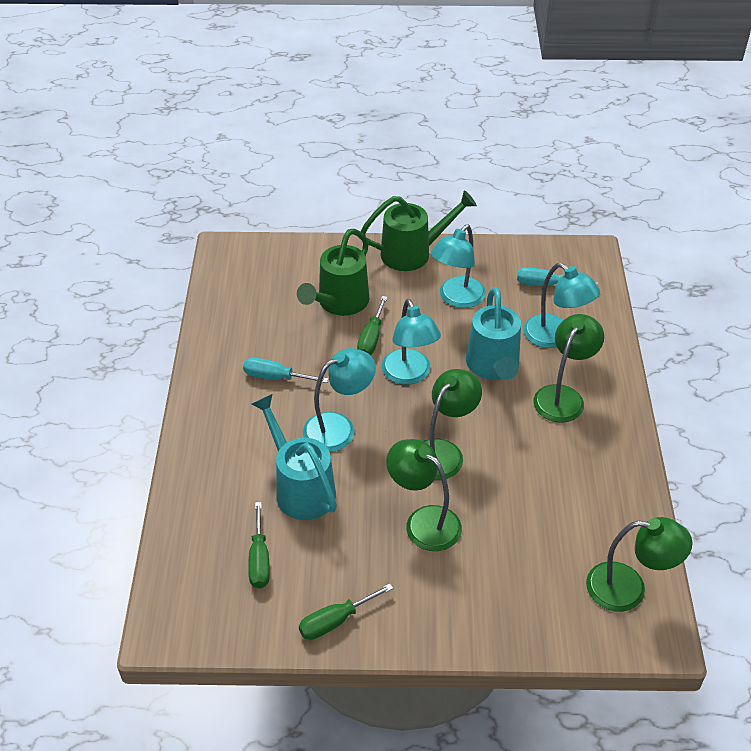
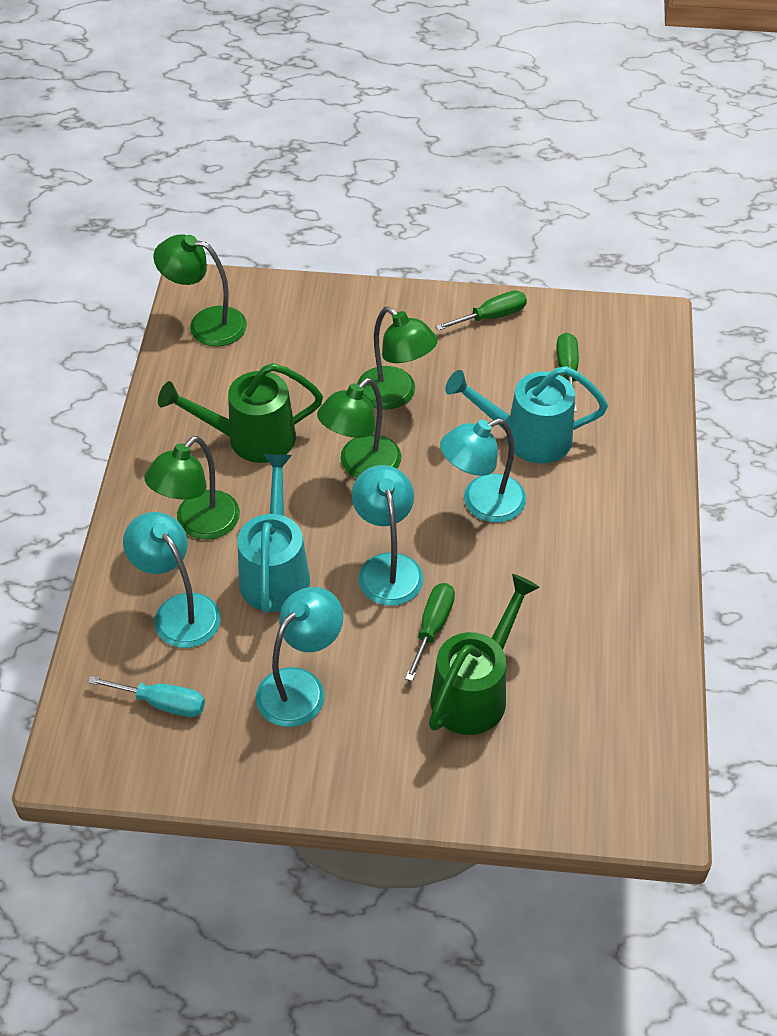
camera: 175 degrees left, 5 degrees up
(275, 377) = (563, 576): turquoise screwdriver -> none
(300, 488) = (527, 437): turquoise watering can -> turquoise watering can turned 120 degrees clockwise
(413, 253) = (352, 783): green watering can -> green watering can (250, 438)

